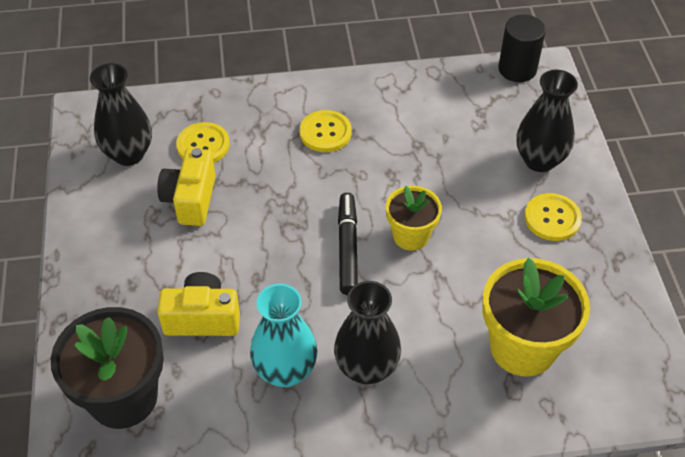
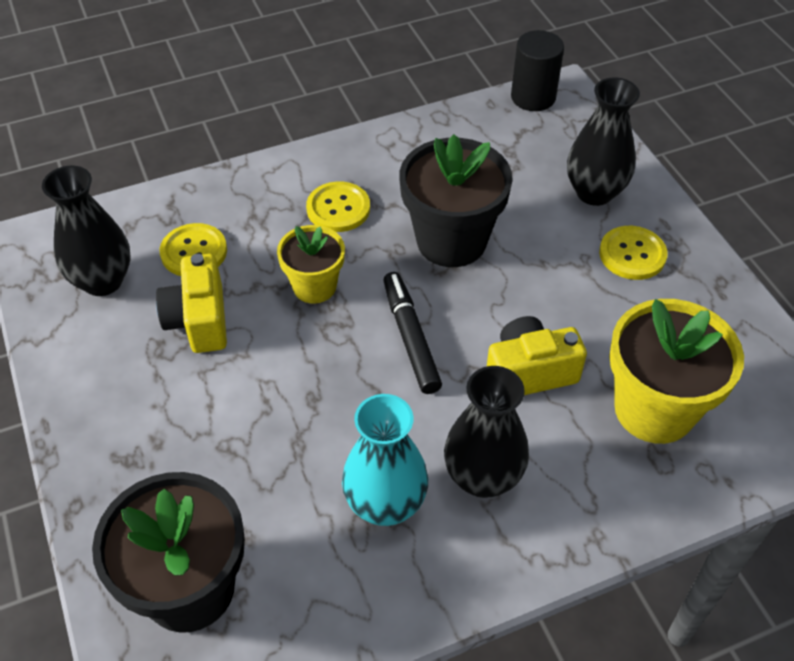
camera: 15 degrees left, 0 degrees up
(202, 318) = (260, 463): yellow camera -> yellow camera (529, 372)
(406, 177) = (451, 241): none -> black flower pot
(411, 236) = (480, 308): yellow flower pot -> yellow flower pot (314, 286)

